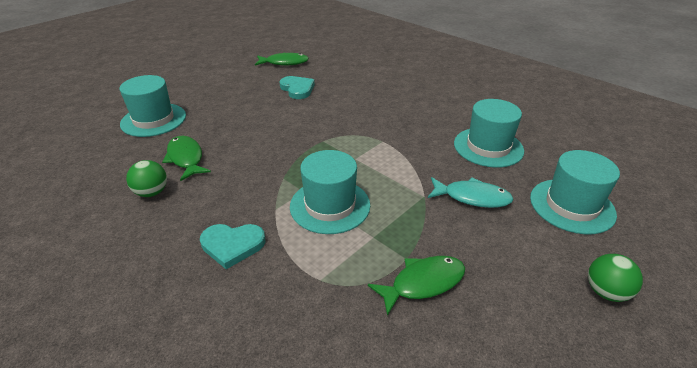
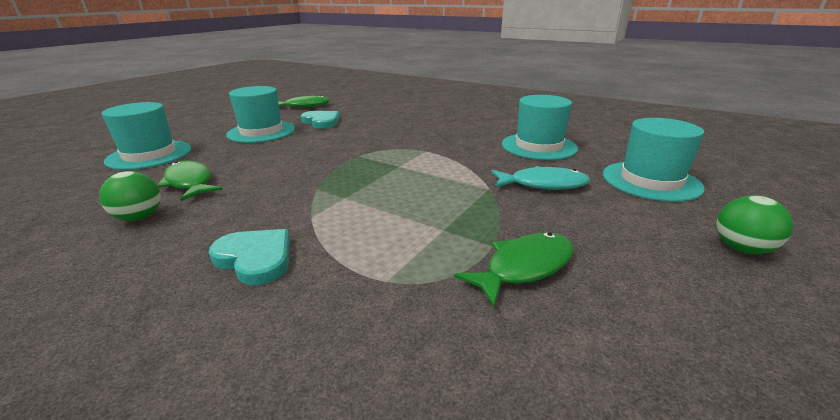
camera: 10 degrees left, 10 degrees down
(232, 245) = (255, 258): turquoise heart -> turquoise heart turned 135 degrees counterclockwise
(330, 205) = (380, 207): turquoise hat -> turquoise hat (261, 132)

